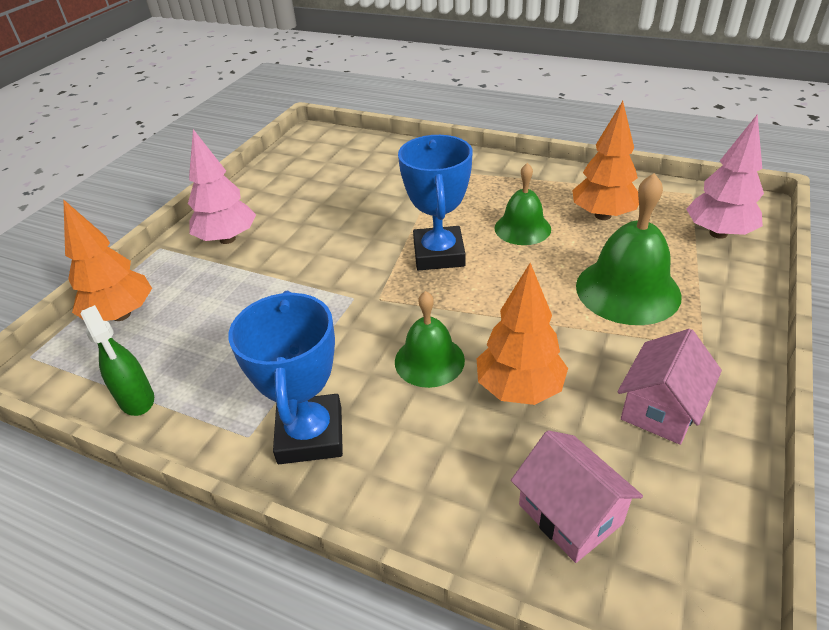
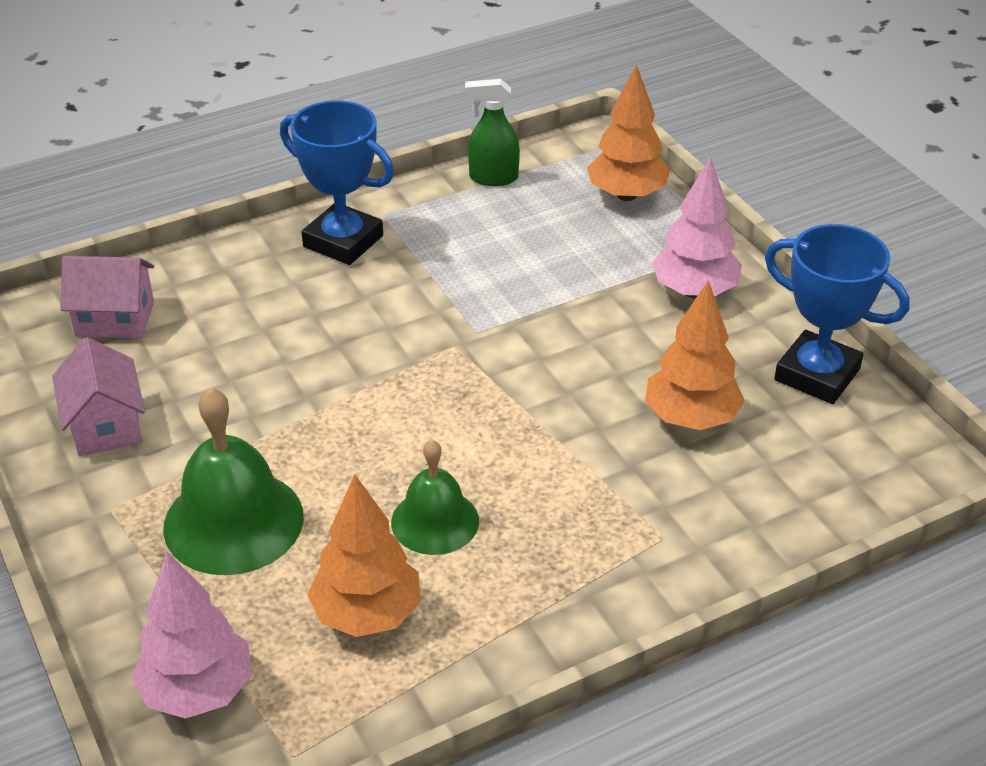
camera: 125 degrees right, 0 degrees up
(429, 360) = (332, 333): green bell -> none
(439, 254) = (473, 424): blue trophy -> blue trophy (817, 374)
(519, 388) = (234, 363): orange tree -> orange tree (691, 418)

